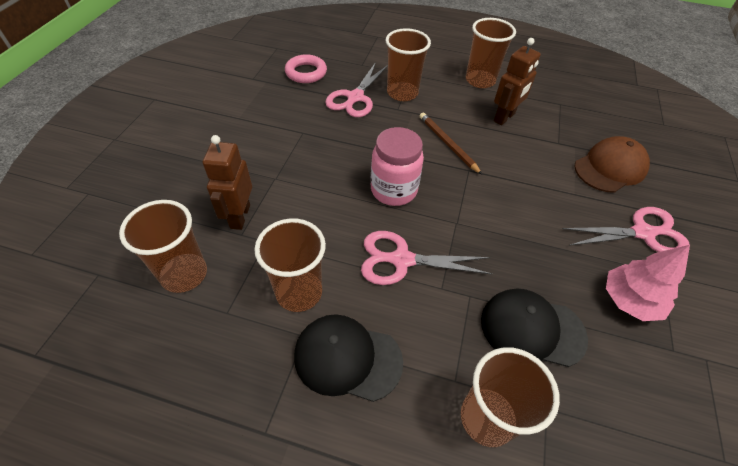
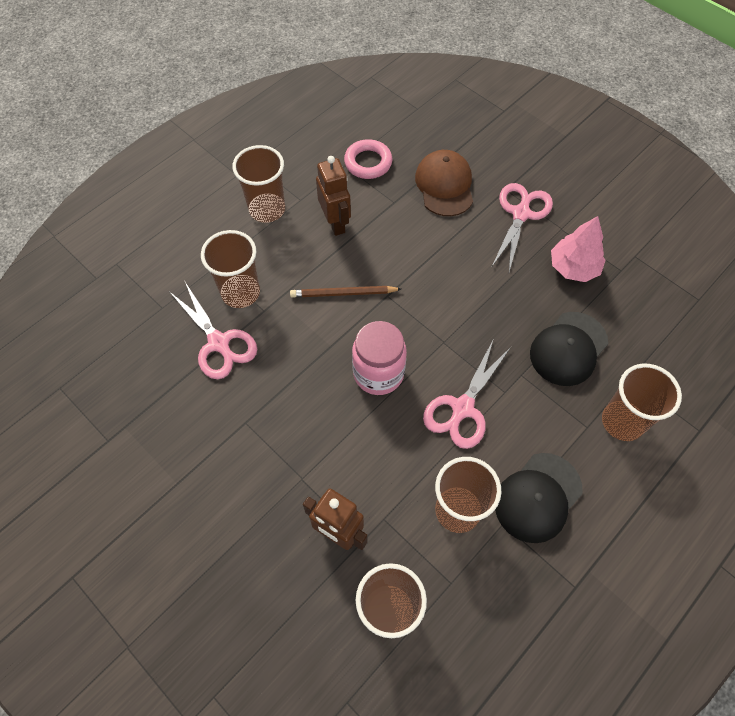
camera: 60 degrees left, 10 degrees up
(306, 72) = (137, 375): pink ring -> pink ring (368, 162)

